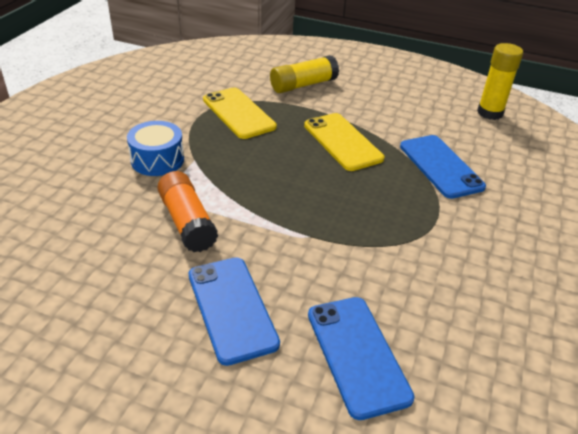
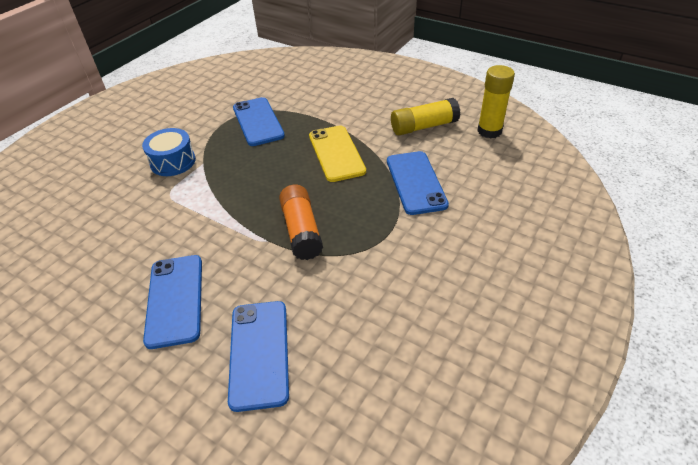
camera: 15 degrees right, 5 degrees up
(187, 222) = (173, 219): orange glue stick -> orange glue stick (301, 230)
(238, 113) = (258, 122): yellow phone -> blue phone
(303, 85) = (326, 96): yellow glue stick -> yellow glue stick (423, 126)

